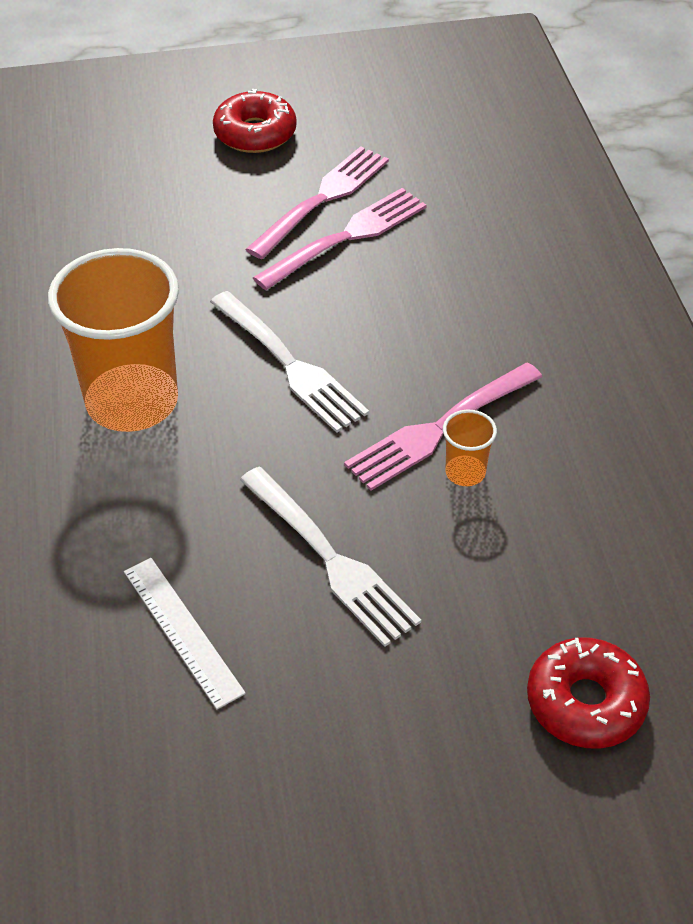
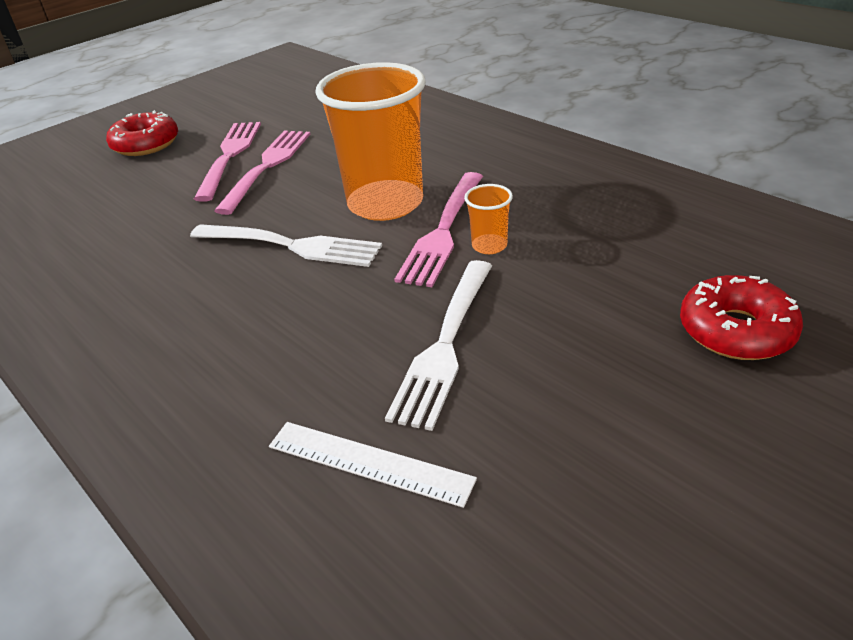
camera: 30 degrees left, 10 degrees down
(132, 402) = (172, 324): orange cup -> orange cup (385, 203)
(329, 558) = (445, 343): white fork -> white fork turned 90 degrees clockwise

